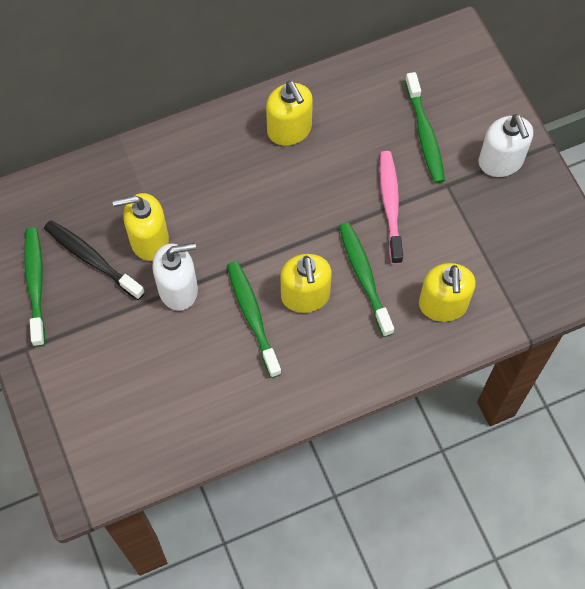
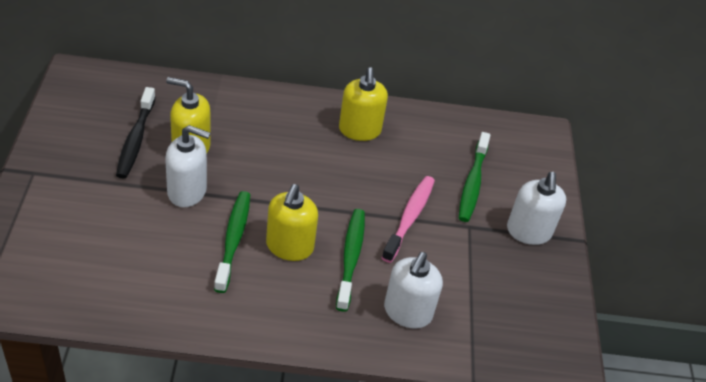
camera: 20 degrees right, 20 degrees down
(35, 284) = (79, 135): green toothbrush -> none
(91, 259) = (135, 139): black toothbrush -> black toothbrush turned 150 degrees counterclockwise
(443, 305) = (407, 312): yellow soap dispenser -> white soap dispenser

